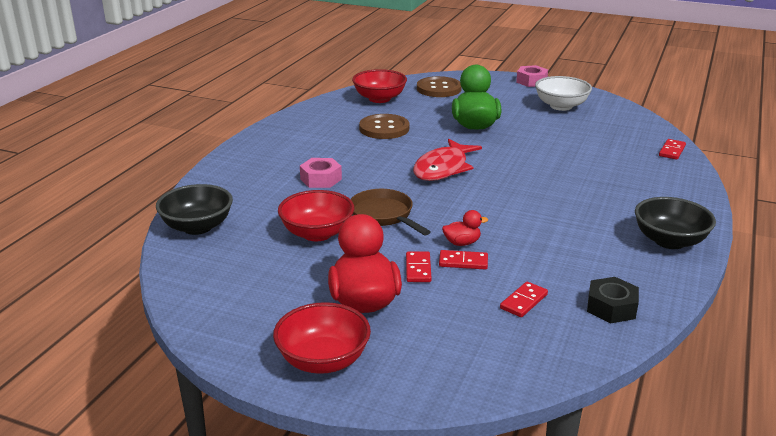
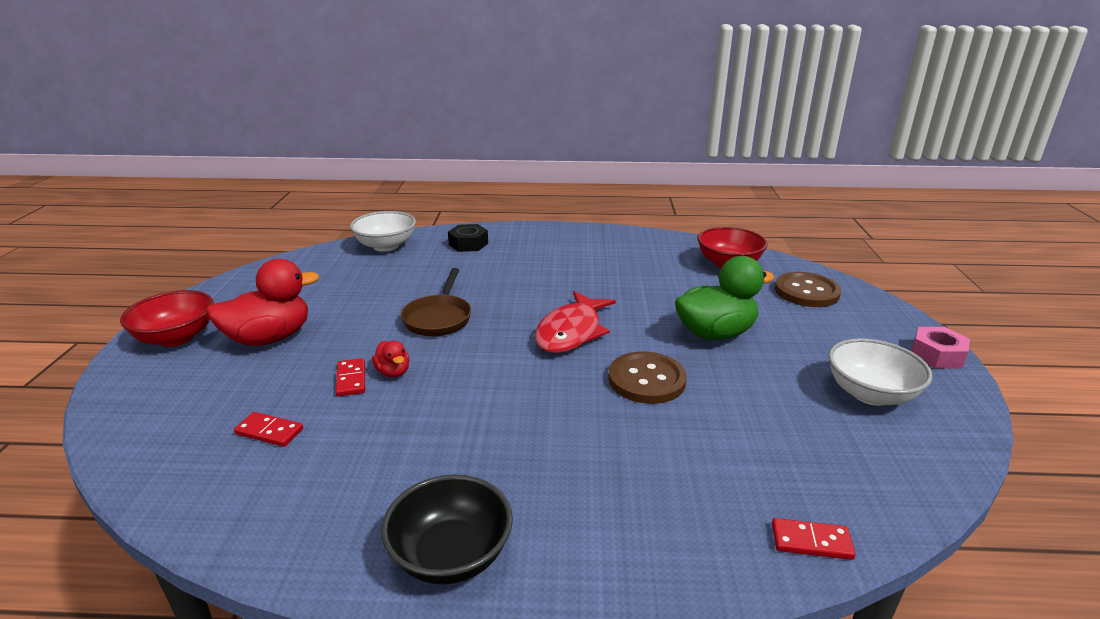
camera: 70 degrees right, 0 degrees up
(197, 227) = (386, 246): black bowl -> white bowl
(317, 233) = (390, 293): red bowl -> none
(321, 179) = (501, 274): pink nut -> none
(384, 128) = (648, 281): brown button -> brown button (646, 380)
(384, 215) = (439, 318): brown pan -> brown pan turned 150 degrees clockwise
(418, 269) = (332, 355): red domino -> none
(443, 168) = (571, 332): red fish -> red fish turned 75 degrees counterclockwise
(611, 307) = (255, 505): black nut -> black nut (468, 244)

